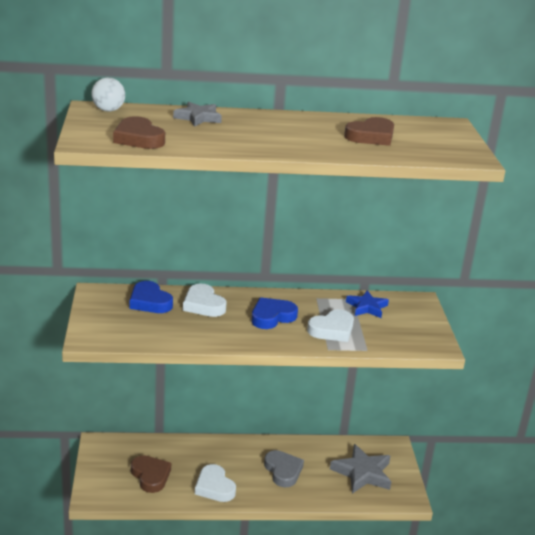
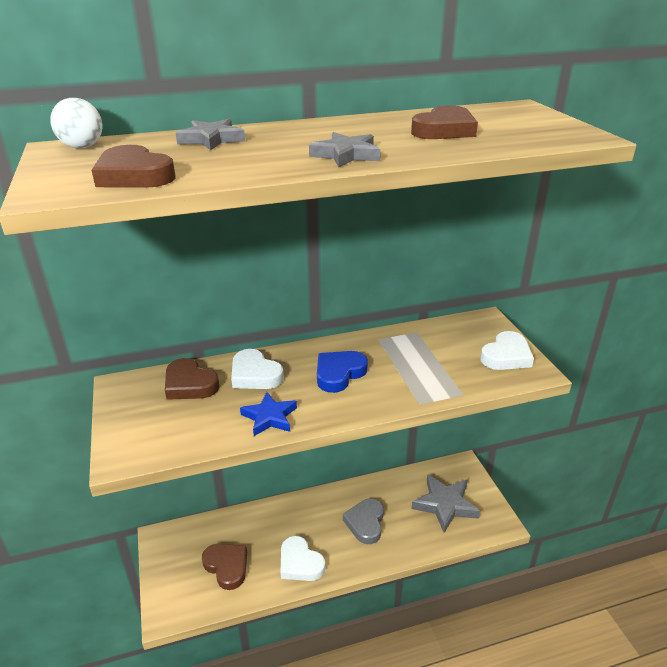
camera: 10 degrees left, 5 degrees up
(150, 302) = (189, 384): blue heart -> brown heart
(283, 471) = (365, 523): grey heart -> grey heart turned 135 degrees counterclockwise
(286, 145) = (346, 155): none -> grey star
(332, 330) = (413, 376): white heart -> white heart (506, 356)
(367, 307) = (437, 339): blue star -> blue star (269, 417)

